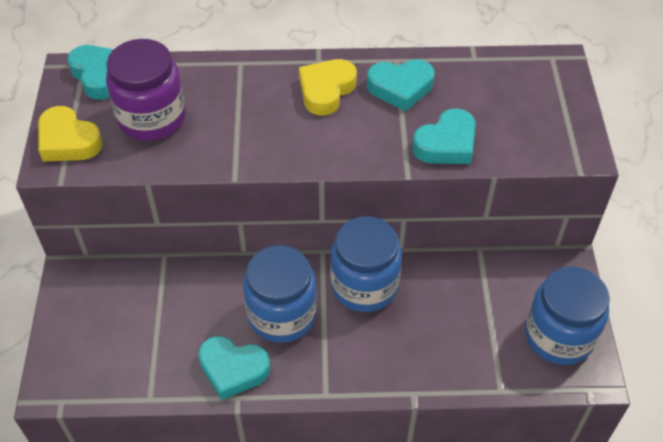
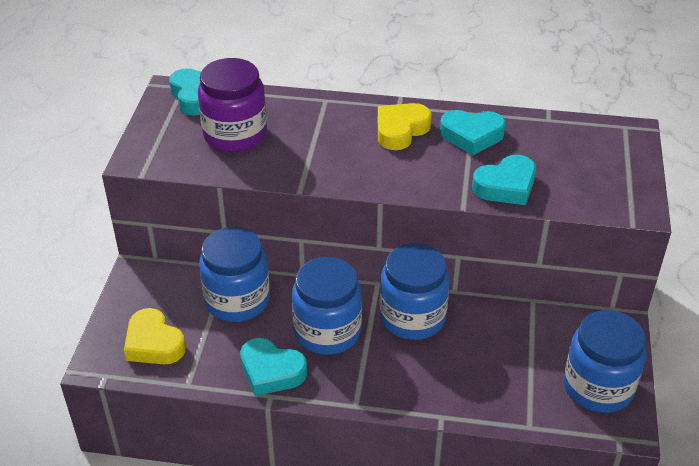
camera: 10 degrees right, 10 degrees down
(68, 141) = (156, 144): yellow heart -> yellow heart (154, 343)
(182, 292) = (237, 300): none -> blue jar

